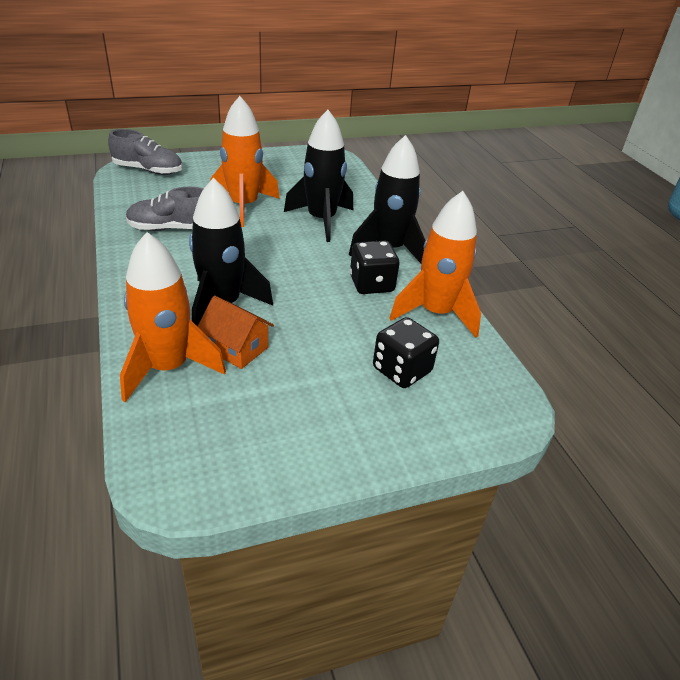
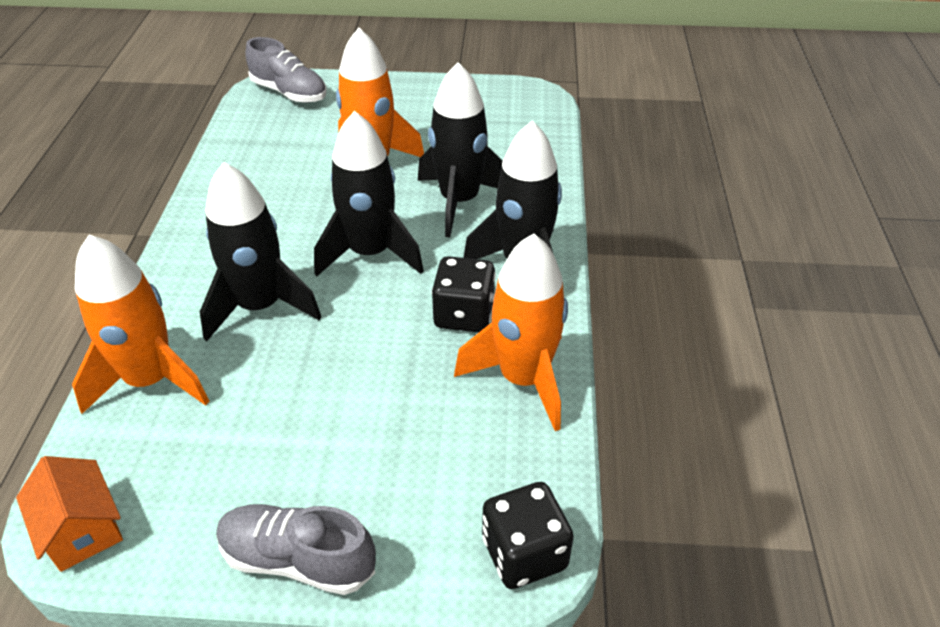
camera: 25 degrees right, 5 degrees up
(171, 228) = (266, 184): grey shoe -> grey shoe (298, 559)
(236, 348) = (240, 372): orange house -> orange house (81, 529)
(281, 259) = (370, 253): none -> black rocket
(401, 370) = (420, 455): black dice -> black dice (524, 553)

